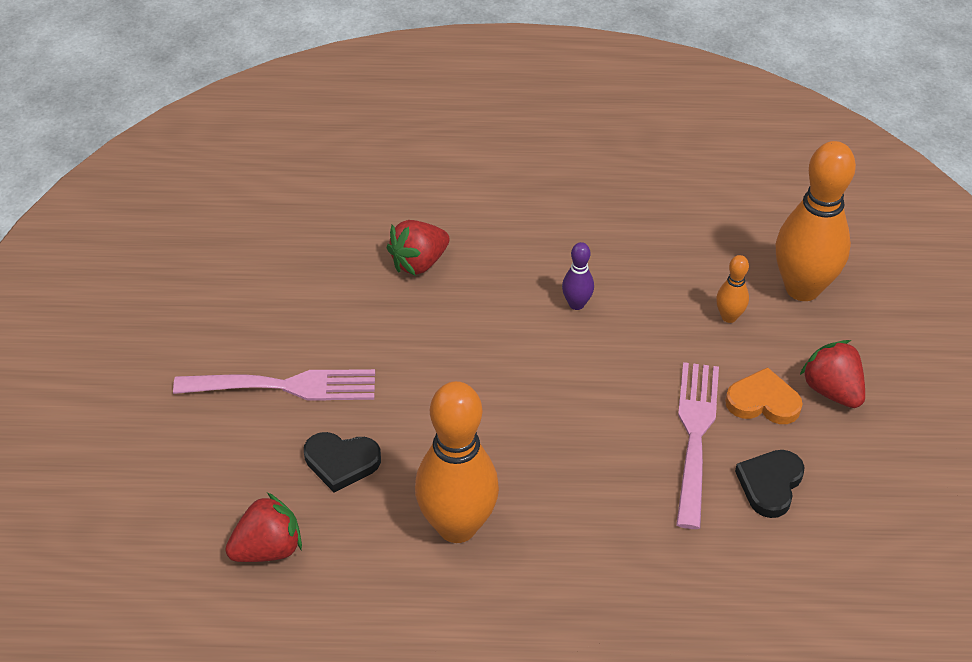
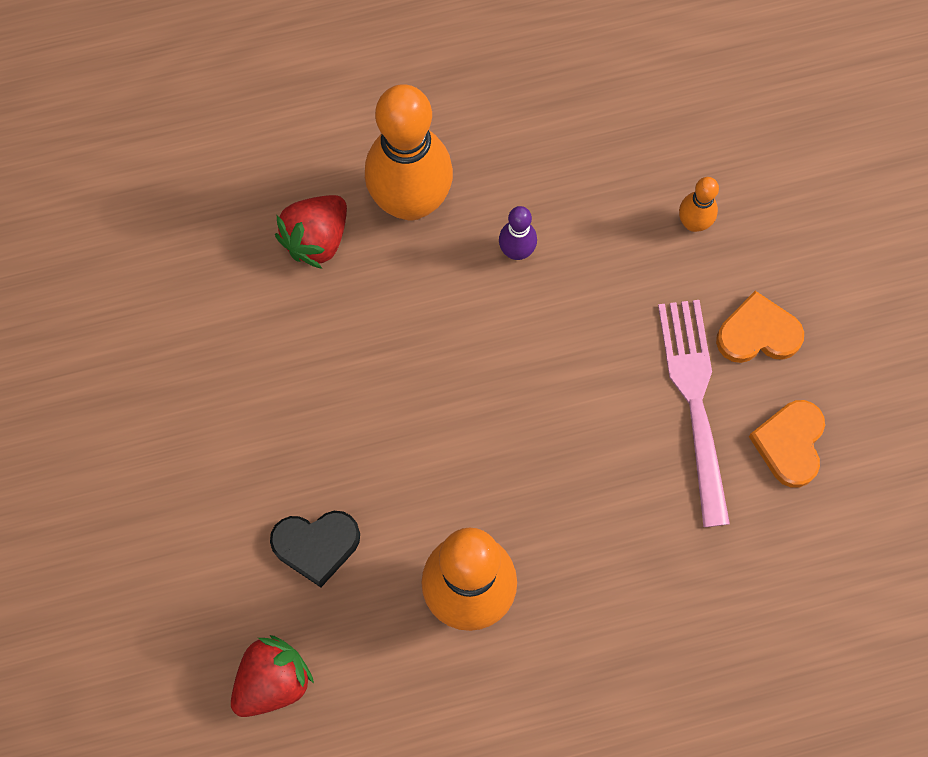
camera: 15 degrees left, 25 degrees up
(283, 386) = (216, 460): pink fork -> none
(770, 484) = (790, 444): black heart -> orange heart
(802, 288) = (766, 159): orange bowling pin -> orange bowling pin (411, 201)
(832, 390) = (829, 297): red strawberry -> none

